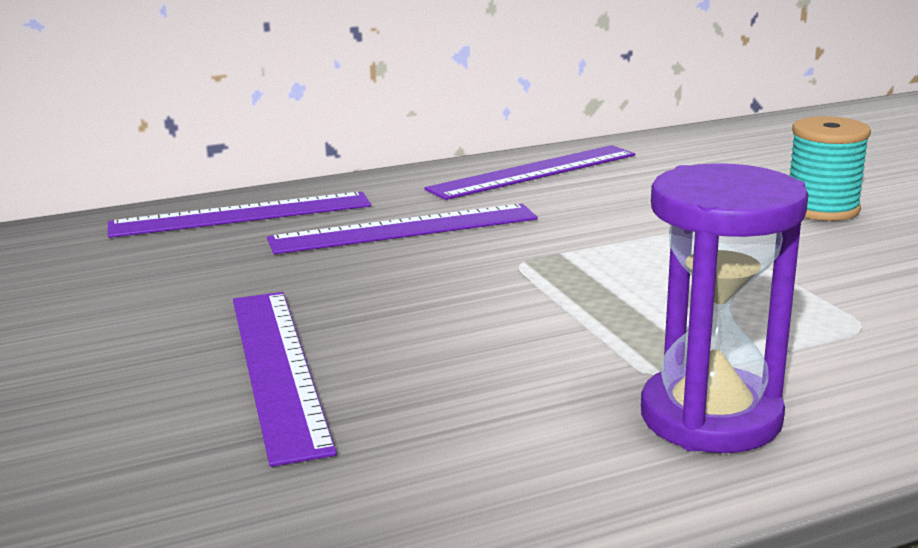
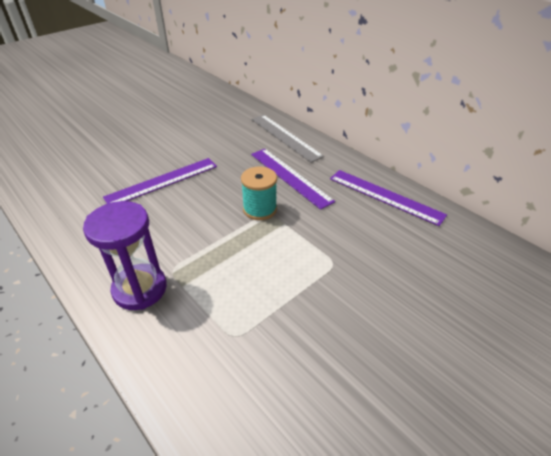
camera: 70 degrees right, 20 degrees up
(241, 215) = (285, 137): purple ruler -> grey ruler
(822, 209) = (397, 314): turquoise spool -> turquoise spool (260, 209)

